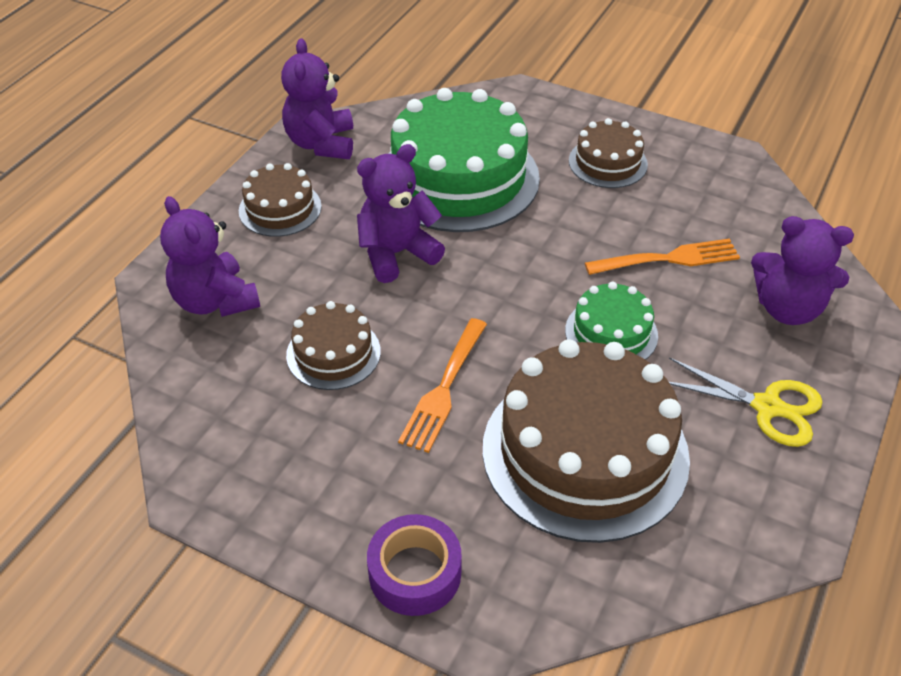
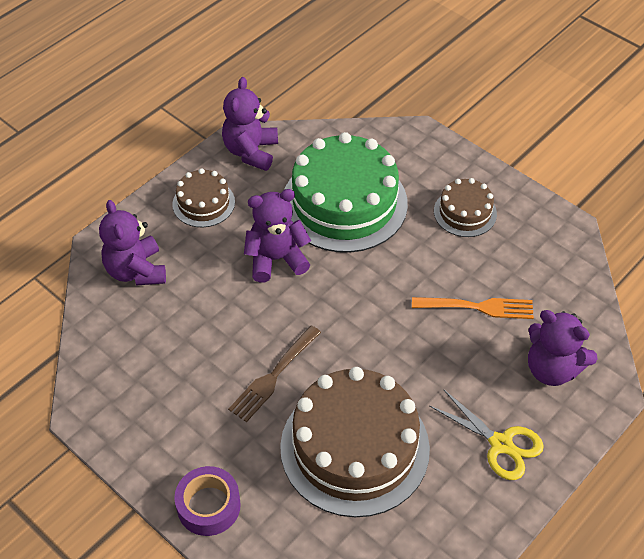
camera: 15 degrees right, 5 degrees up
(333, 353) = (205, 331): brown cake -> none
(444, 387) = (274, 375): orange fork -> brown fork
(611, 333) = (410, 359): green cake -> none

